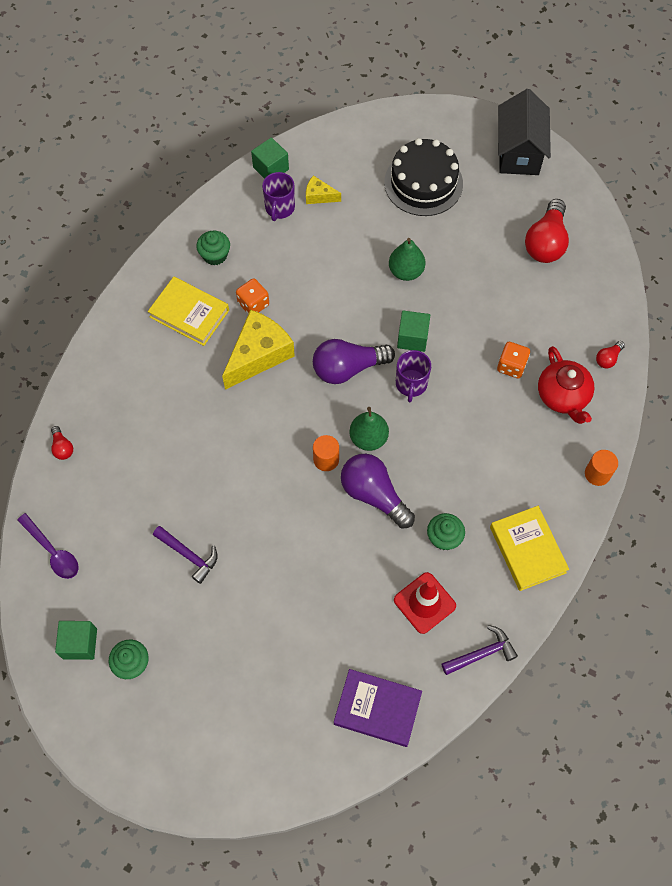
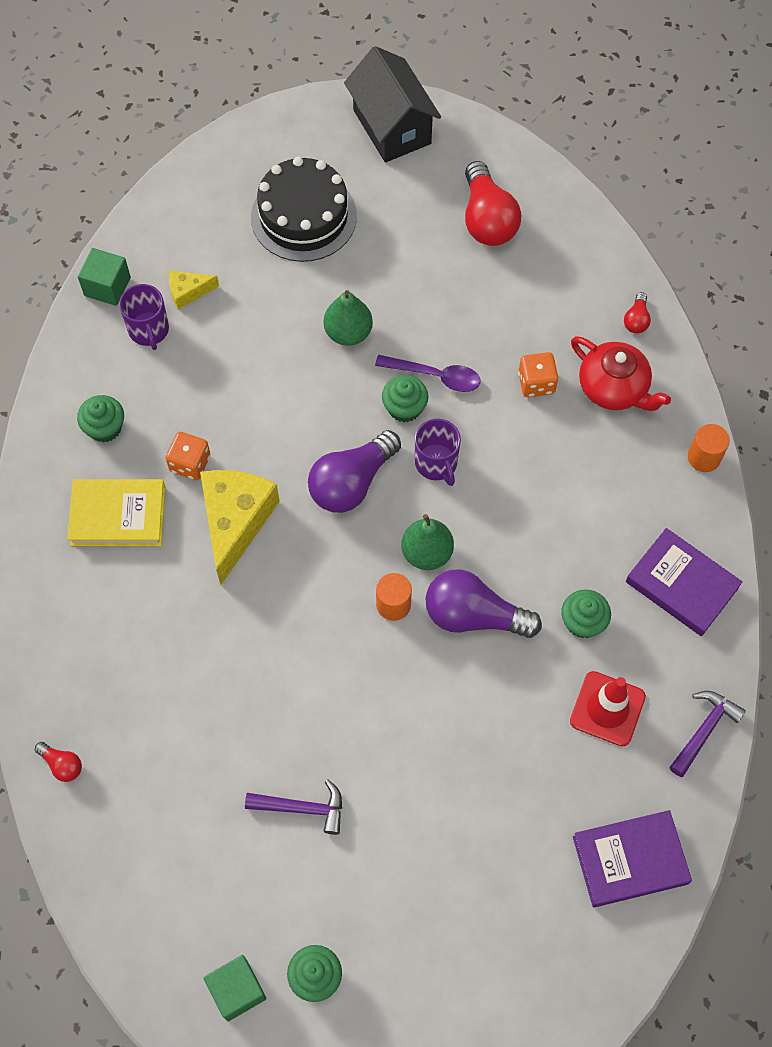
camera: 30 degrees left, 0 degrees up
(52, 551) = (132, 899): purple spoon -> purple spoon (435, 376)
(412, 338) = (404, 408): green cube -> green cupcake
(527, 550) = (681, 585): yellow book -> purple book

